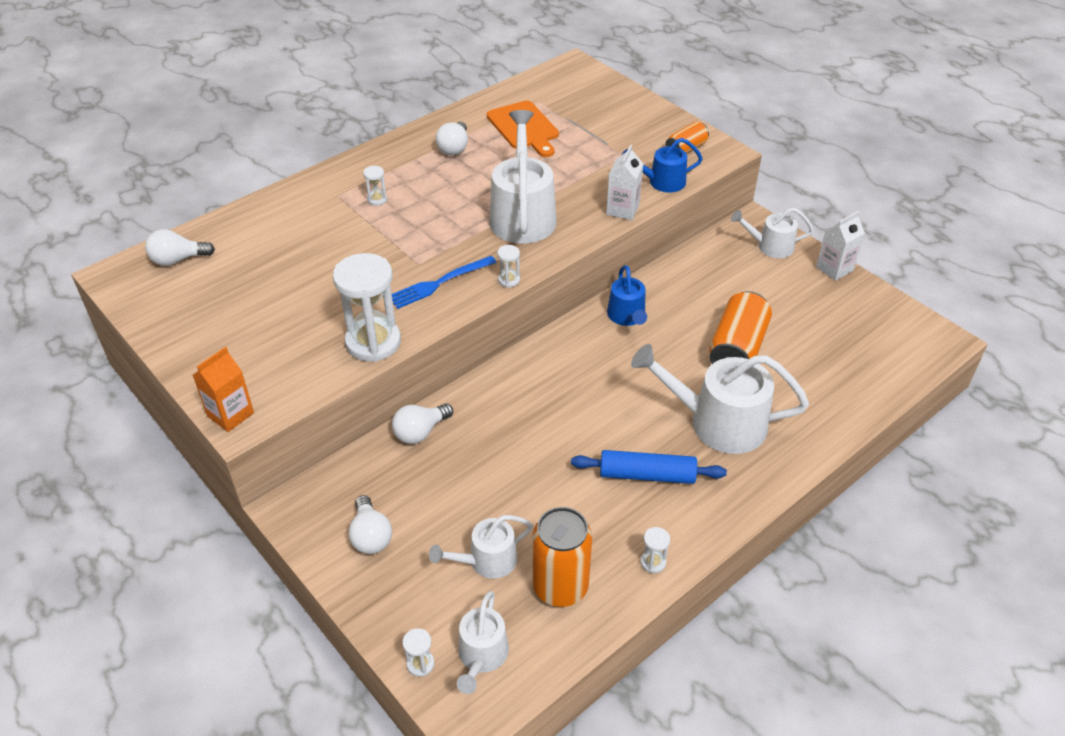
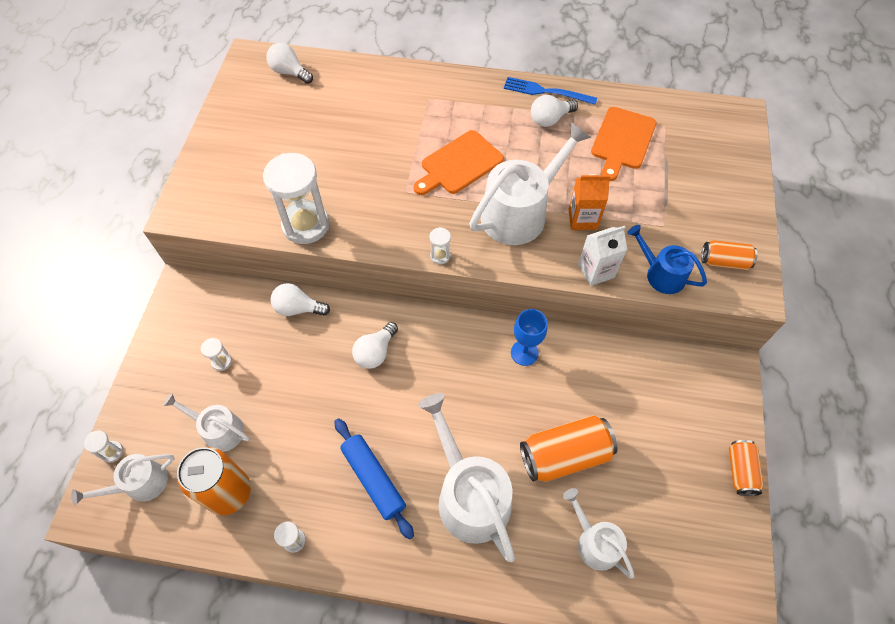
camera: 50 degrees right, 15 degrees up
(230, 414) = (181, 202): orange carton -> orange carton (582, 219)
(370, 536) = (191, 347): white light bulb -> white light bulb (375, 352)
(377, 199) = (447, 120): white hourglass -> white hourglass (221, 361)
(431, 219) = (459, 164): none -> orange cutting board
(438, 283) = (396, 218): blue fork -> blue fork (545, 91)
(627, 316) = (524, 353): blue watering can -> blue goblet
(770, 246) = (714, 401): white watering can -> white watering can (594, 542)
(834, 268) = (740, 471): white carton -> orange can

